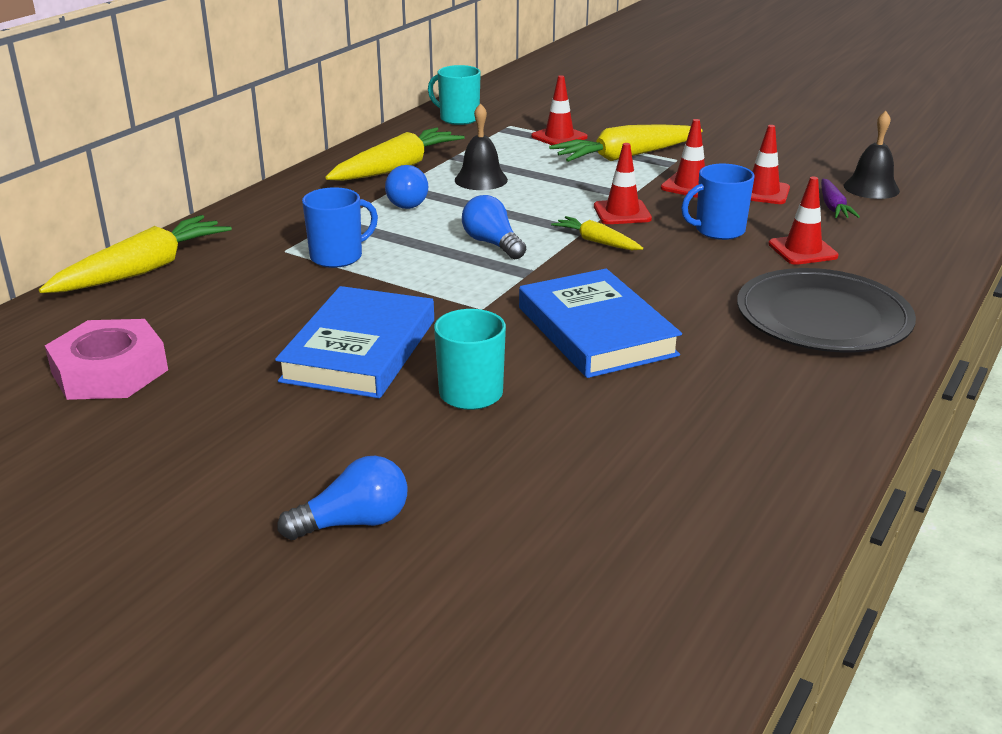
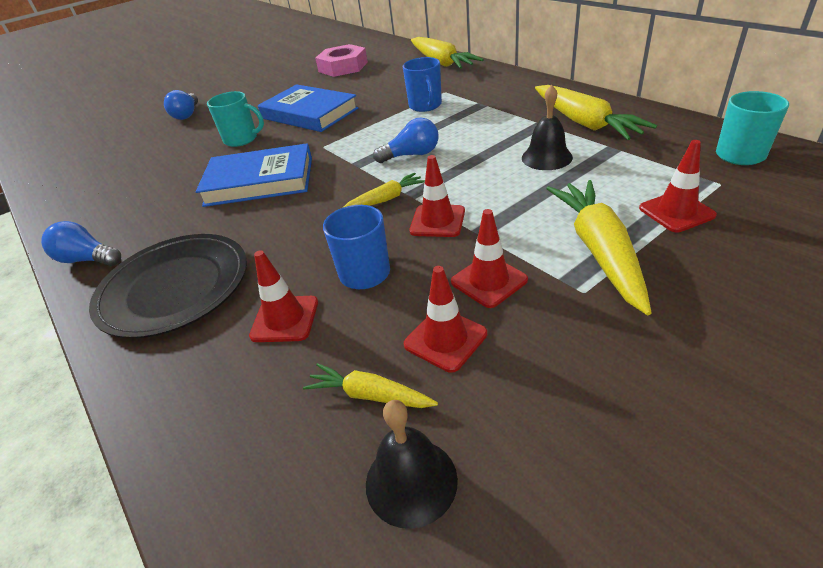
camera: 115 degrees right, 10 degrees up
(408, 201) = (508, 127): blue light bulb -> blue light bulb (88, 259)
(833, 207) = (370, 395): purple carrot -> yellow carrot

